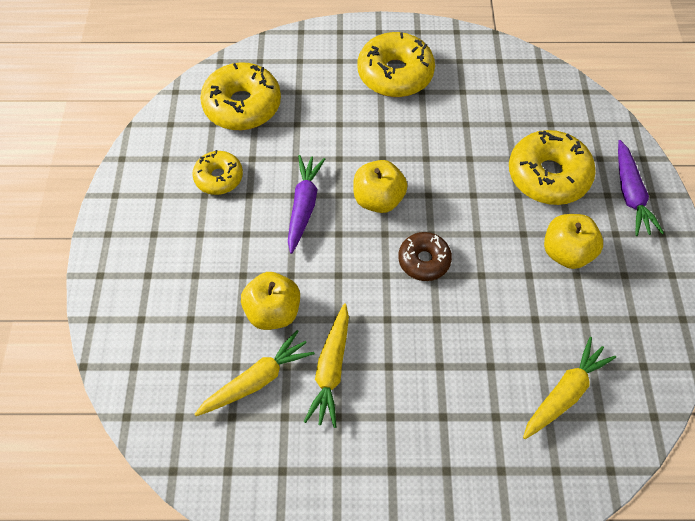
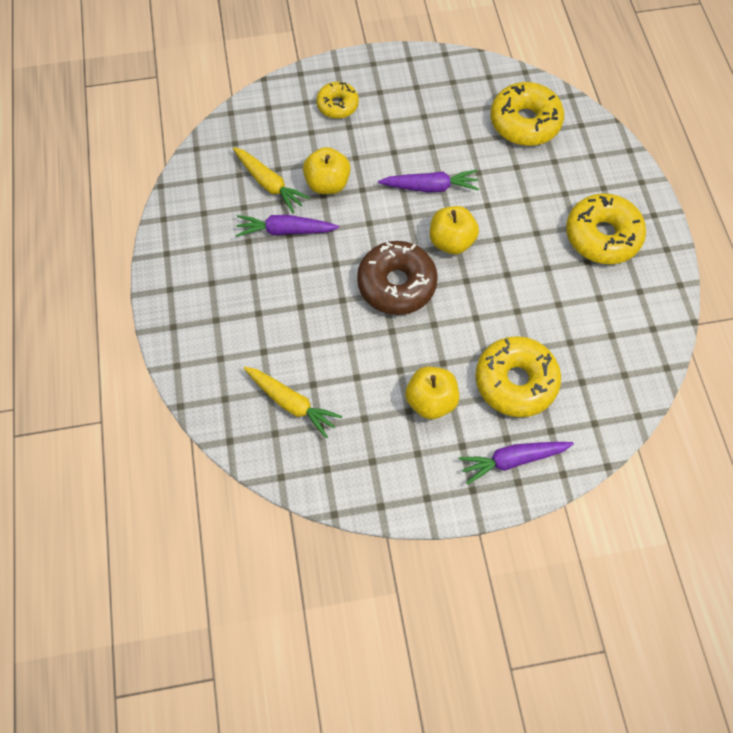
camera: 80 degrees right, 5 degrees up
(219, 177) = (443, 122): yellow donut -> yellow donut (337, 105)
(331, 369) = (285, 230): yellow carrot -> purple carrot
(424, 260) = (396, 284): brown donut -> brown donut, size x1.69

